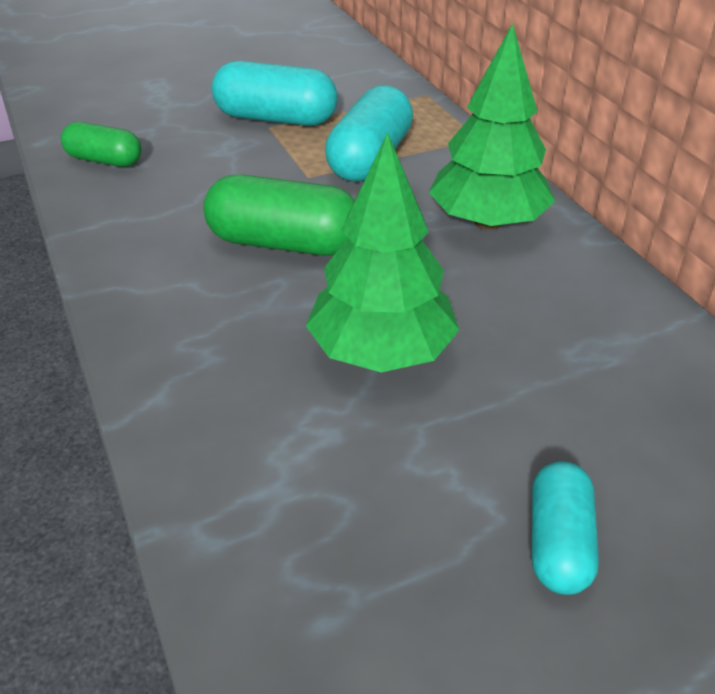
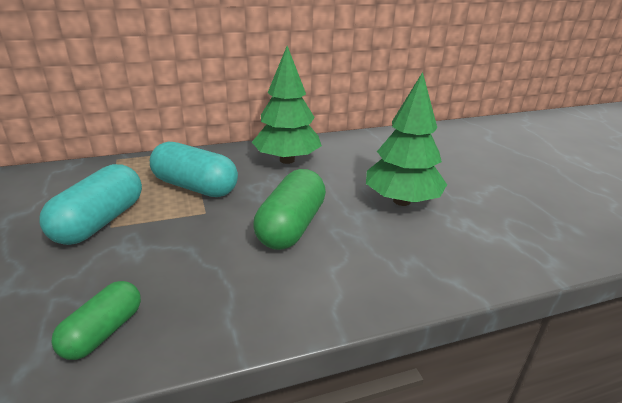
camera: 85 degrees left, 10 degrees down
(558, 543) = (506, 175): turquoise capsule -> none

